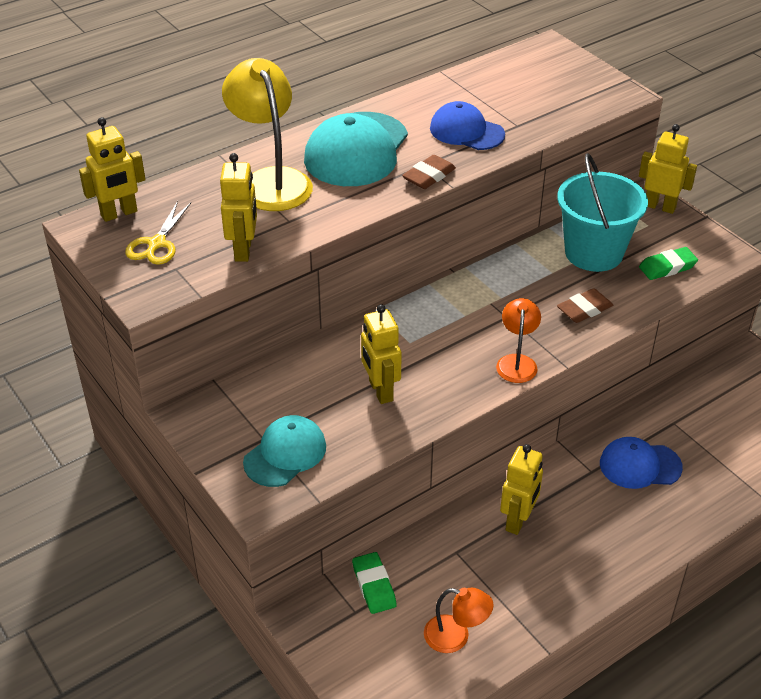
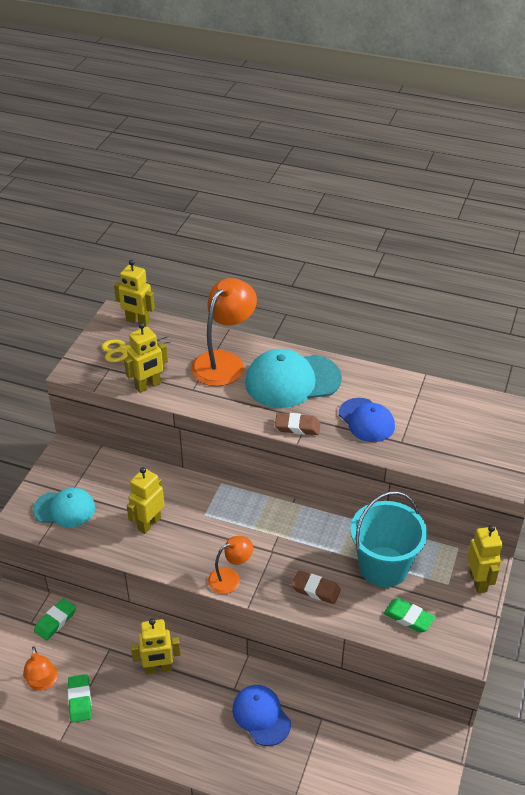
camera: 55 degrees right, 0 degrees up
(271, 181) = (224, 362): yellow lamp -> orange lamp
(466, 131) = (366, 420): blue cap -> blue cap turned 150 degrees clockwise
(507, 610) = (80, 700): none -> green eraser

